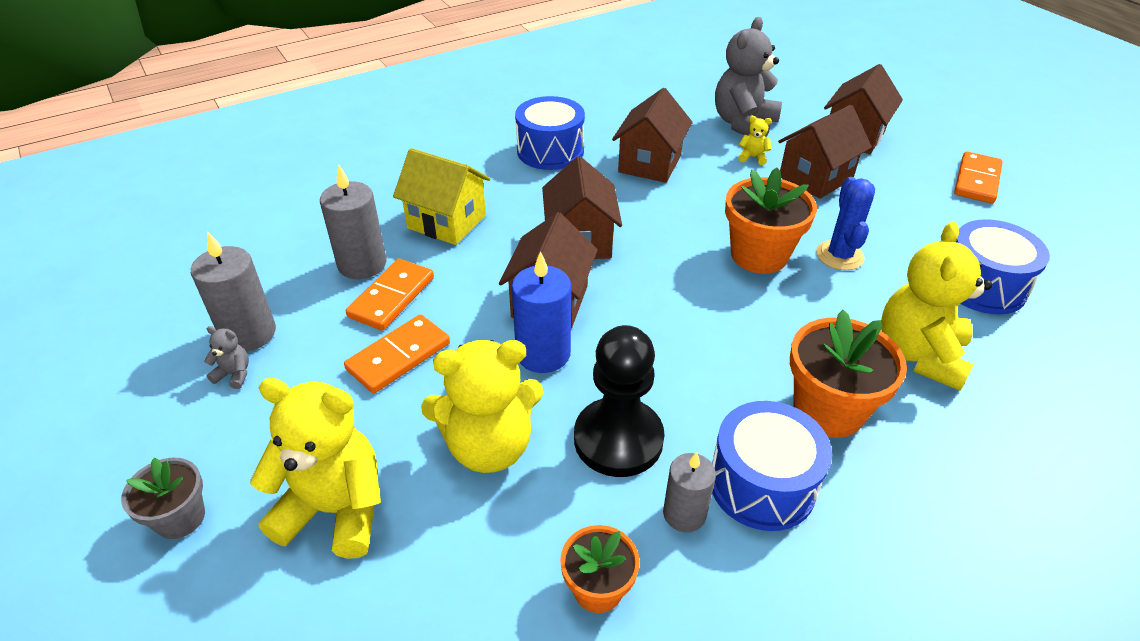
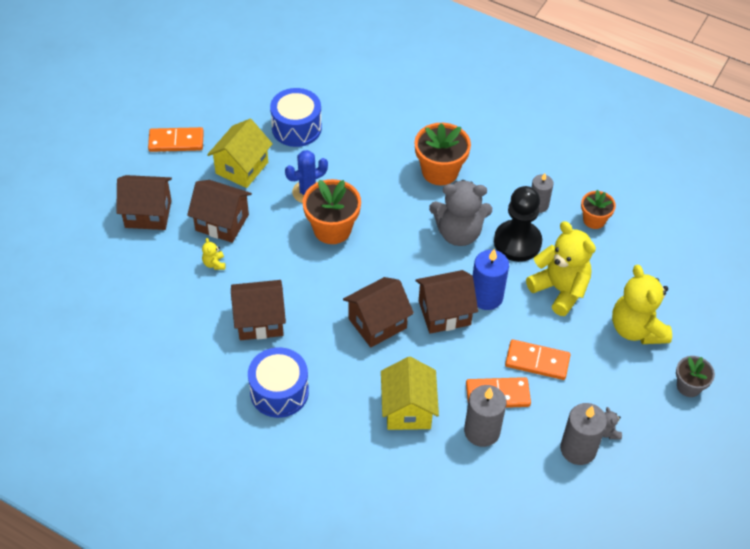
camera: 120 degrees left, 10 degrees up
(743, 124) = (165, 283): grey teddy bear -> grey teddy bear (458, 233)
(762, 484) = (502, 184): blue drum -> none
(909, 216) = (242, 168): none -> yellow house
(919, 354) = (374, 145): yellow teddy bear -> none

